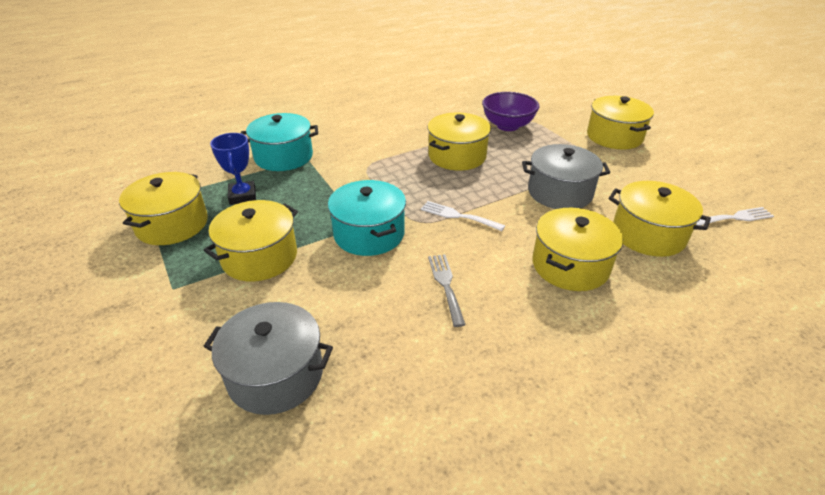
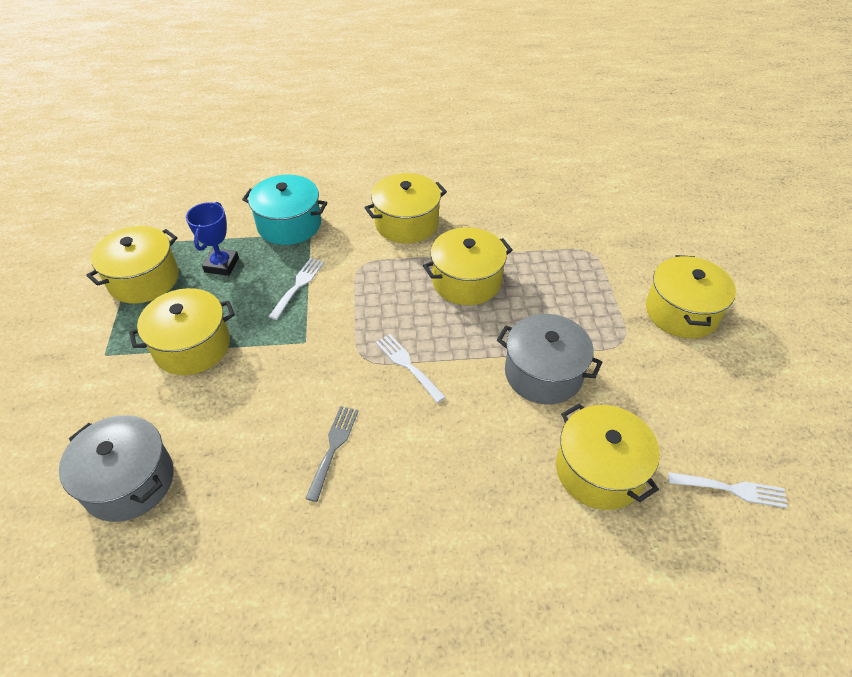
camera: 25 degrees right, 10 degrees up
(324, 192) = (298, 285): none -> white fork
(369, 234) = (305, 355): turquoise pot -> none
(507, 126) = (559, 253): purple bowl -> none
(570, 265) = (476, 475): yellow pot -> yellow pot (406, 223)

